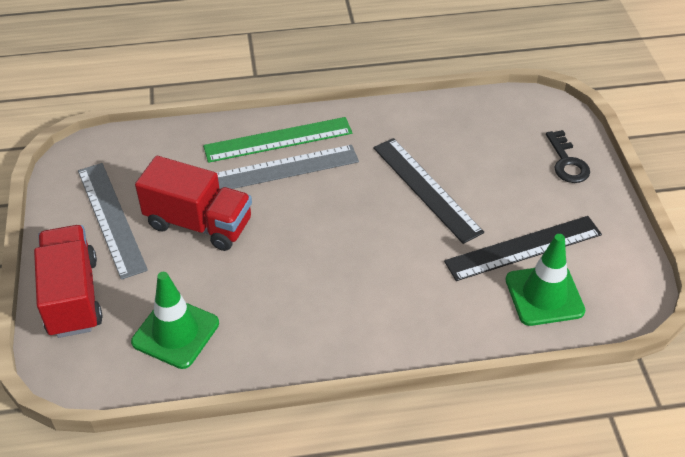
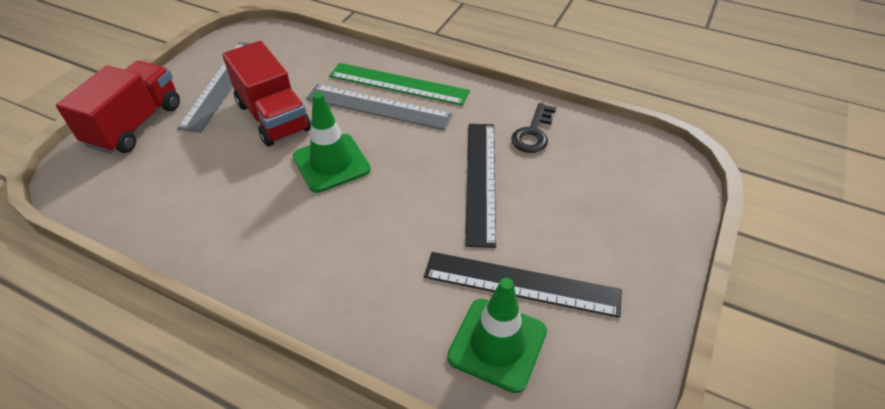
camera: 35 degrees right, 0 degrees up
(175, 332) = (164, 189): green traffic cone -> green traffic cone (331, 163)
(567, 162) = (647, 225): black key -> black key (533, 133)

